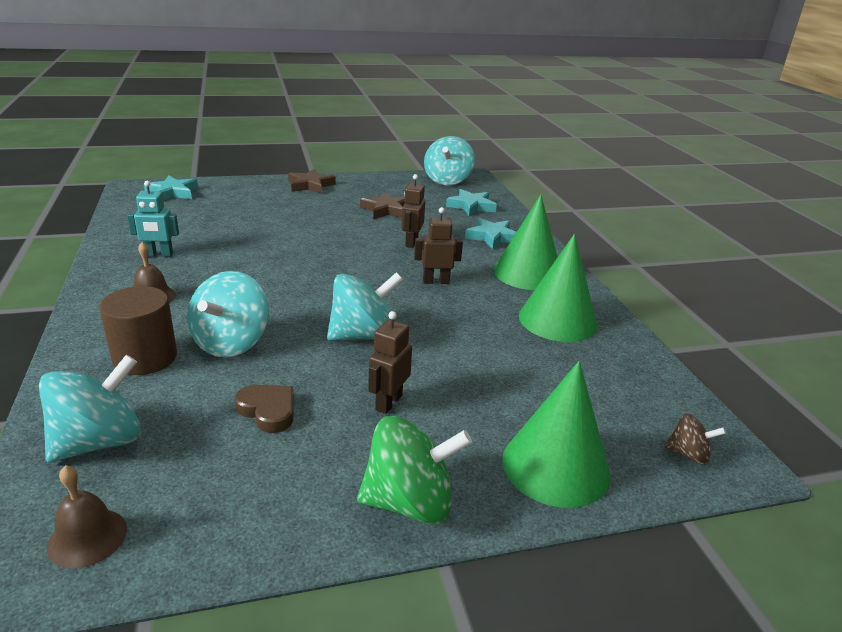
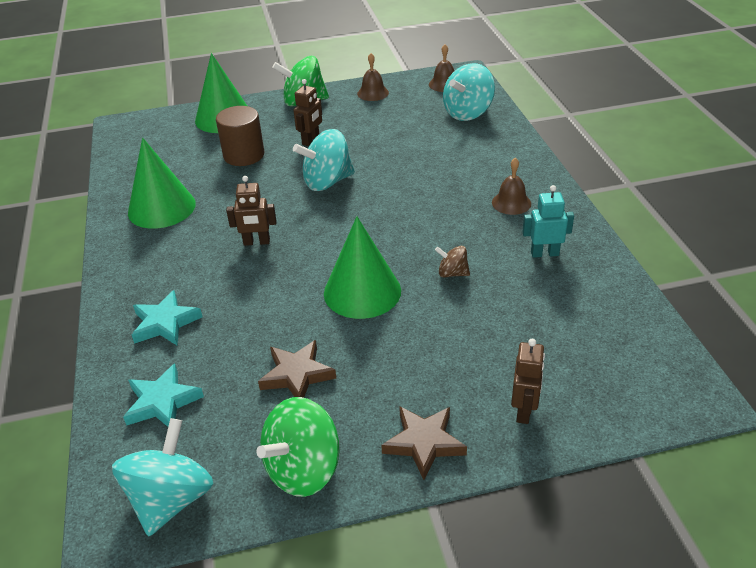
camera: 175 degrees left, 10 degrees up
(145, 358) = (477, 155): brown cylinder -> brown cylinder (244, 155)
(172, 193) = (627, 388): turquoise star -> none
(231, 343) = (424, 169): turquoise spinning top -> none
(260, 518) = (373, 93): none -> brown bell
(268, 411) = (383, 132): brown heart -> none
(379, 183) = (303, 469): none -> green spinning top
(411, 242) = (271, 301): brown robot -> brown robot (524, 410)
(528, 273) = (155, 262): green cone -> green cone (362, 291)
(688, 454) = (144, 127): brown spinning top -> brown spinning top (452, 273)

